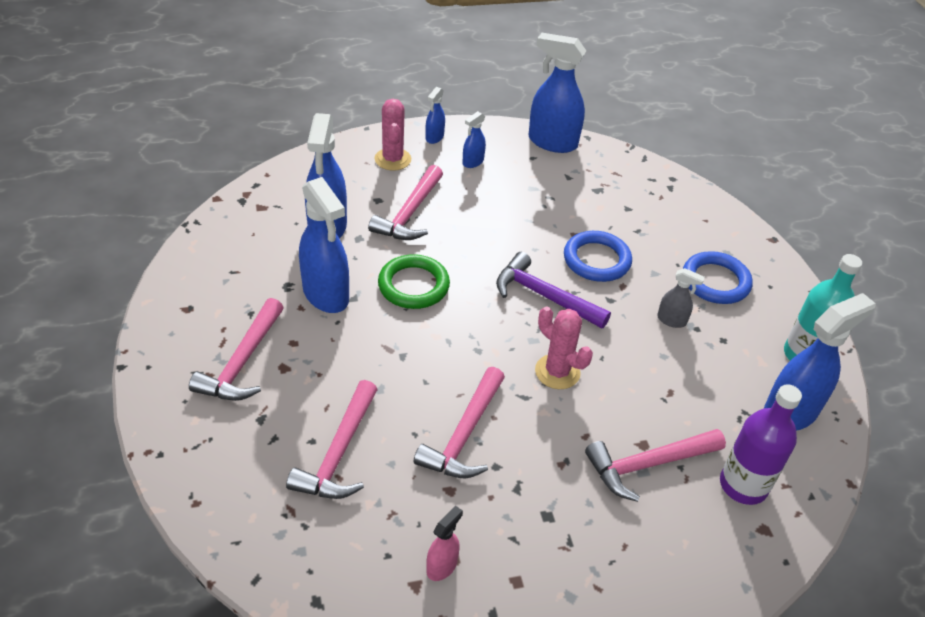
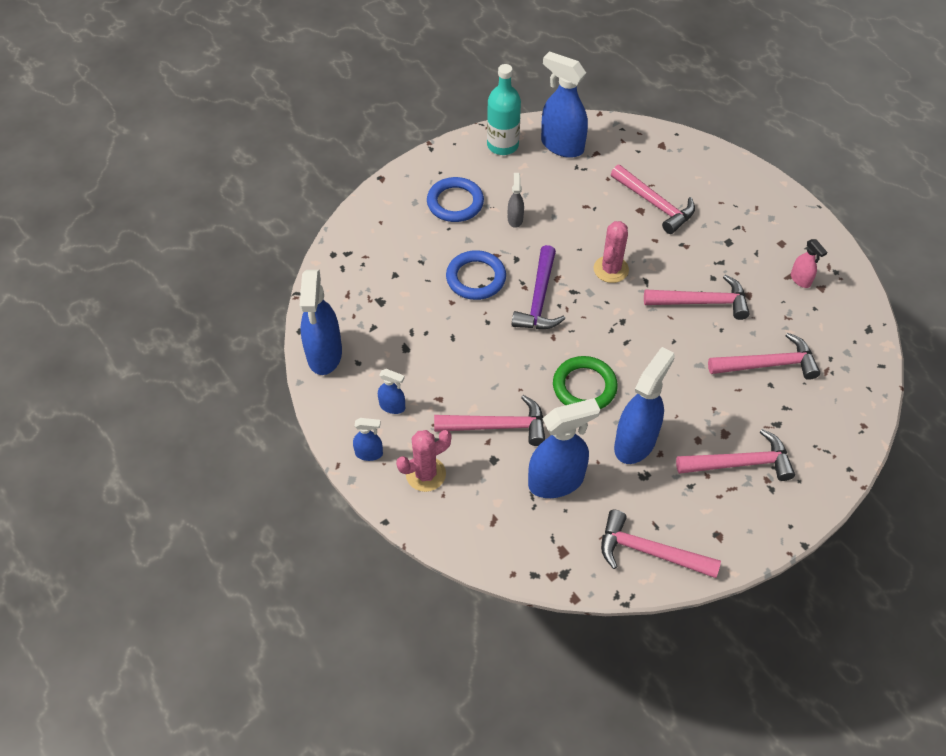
camera: 110 degrees left, 10 degrees up
(214, 256) = (649, 551): none -> pink hammer
(442, 566) = (800, 280): pink spray bottle -> pink spray bottle turned 135 degrees counterclockwise
(743, 485) = (637, 159): purple bottle -> none

